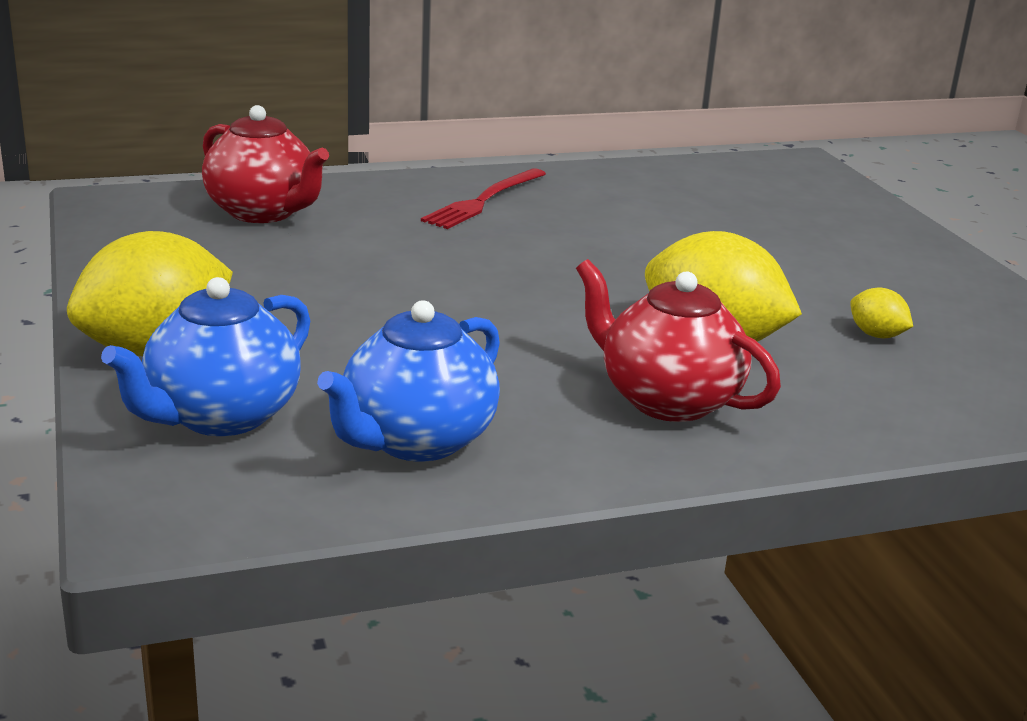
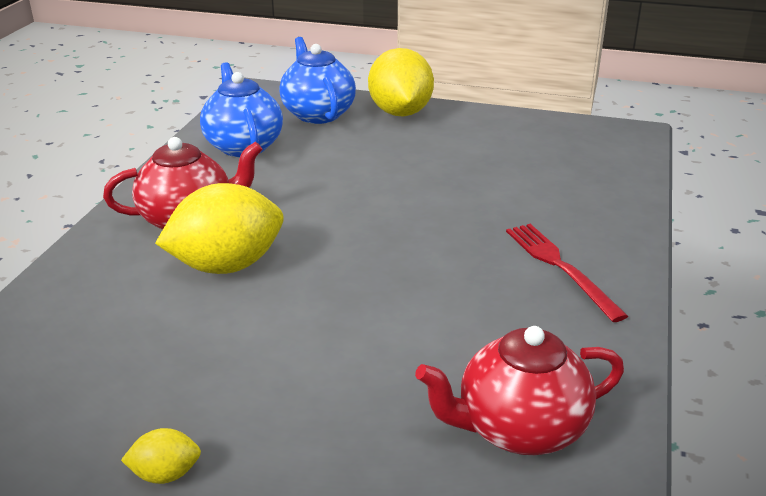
camera: 125 degrees right, 5 degrees up
(263, 212) = (582, 174): red teapot -> red teapot (519, 429)
(876, 335) = (147, 346): yellow lemon -> yellow lemon (165, 474)

